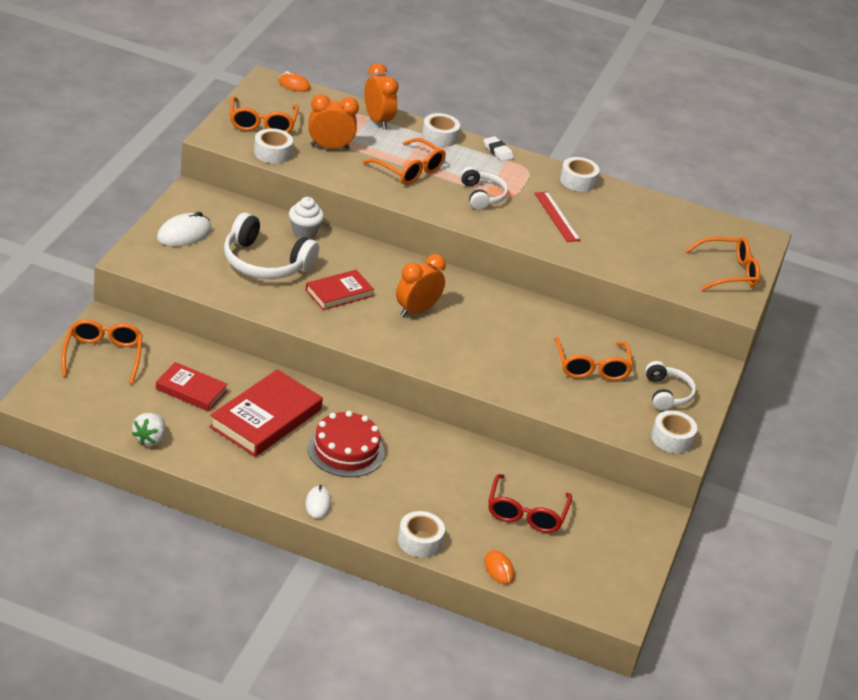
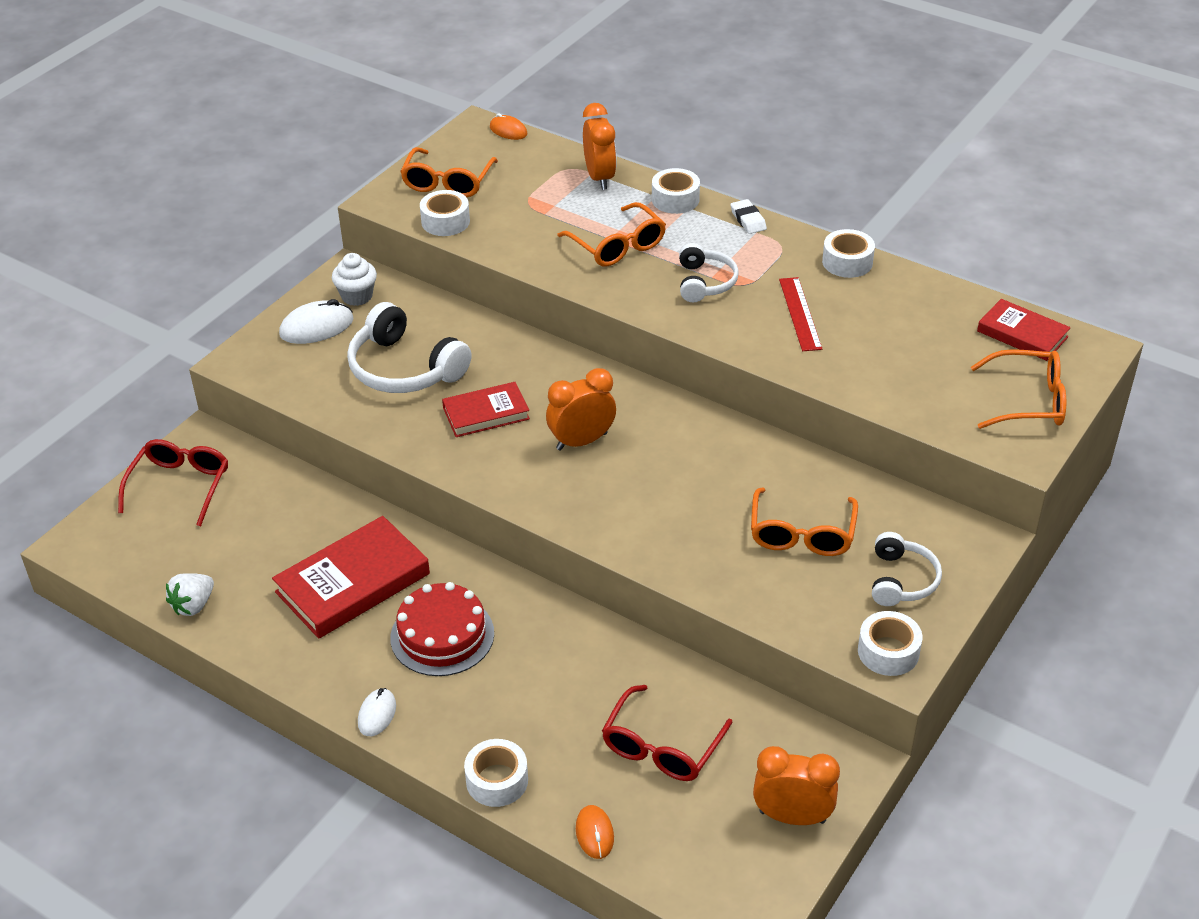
camera: 20 degrees right, 5 degrees up
(103, 355) = (180, 486): orange glasses -> red glasses
(191, 390) = (271, 538): red book -> red book (1022, 334)
(304, 231) = (471, 326): white cupcake -> white cupcake (357, 296)
(329, 147) = (523, 214): orange clock -> orange clock (792, 816)

